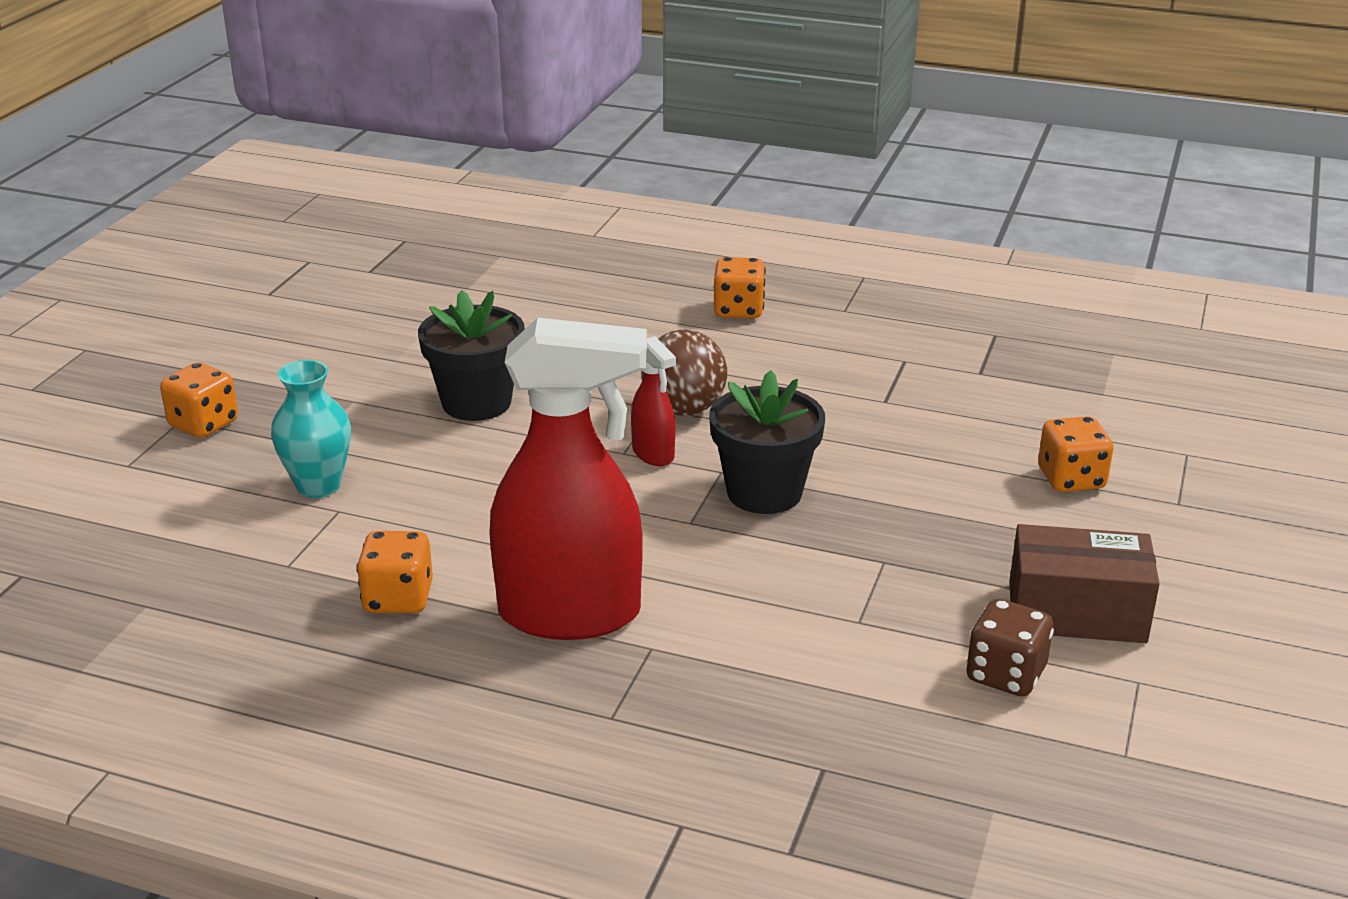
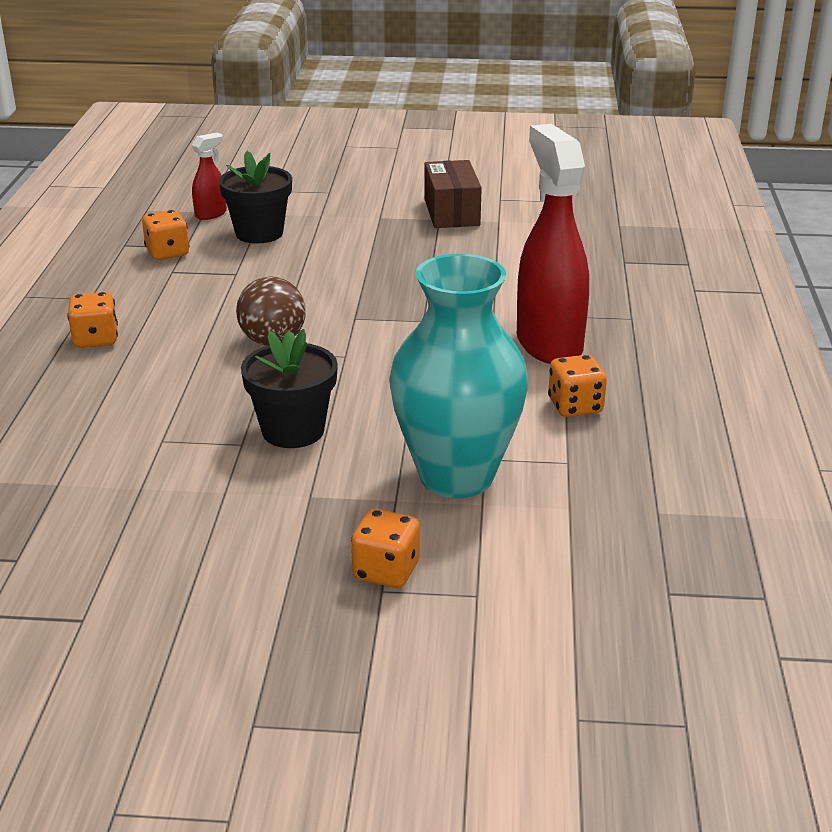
camera: 105 degrees left, 0 degrees up
(318, 486) = (456, 476): turquoise vase -> turquoise vase, size x1.95
(653, 454) = (343, 344): red spray bottle -> red spray bottle (211, 214)
(764, 492) = (375, 301): black flower pot -> black flower pot (259, 233)
(1005, 675) = (517, 226): brown dice -> none
(1071, 479) = (316, 217): orange dice -> orange dice (167, 253)

